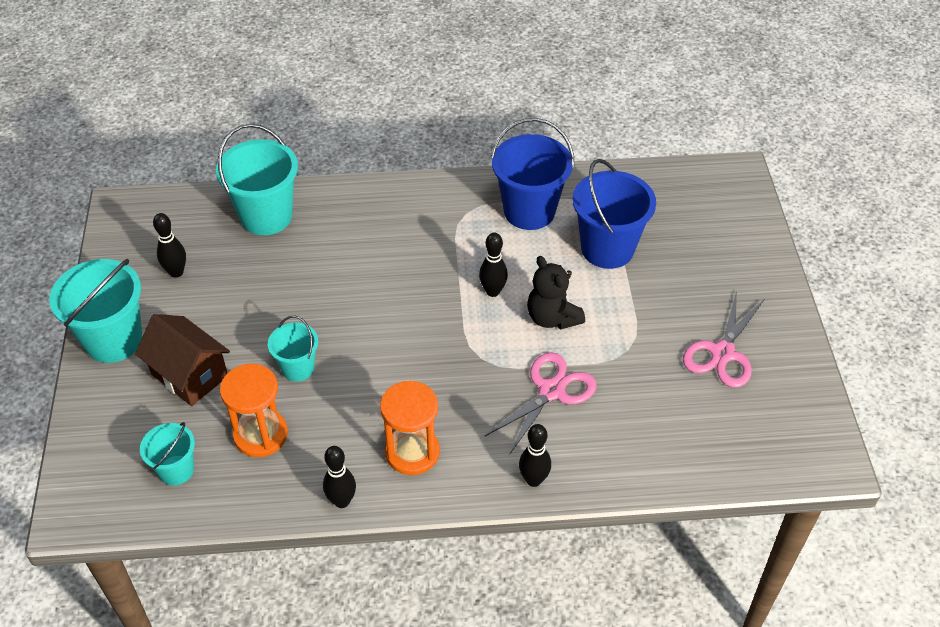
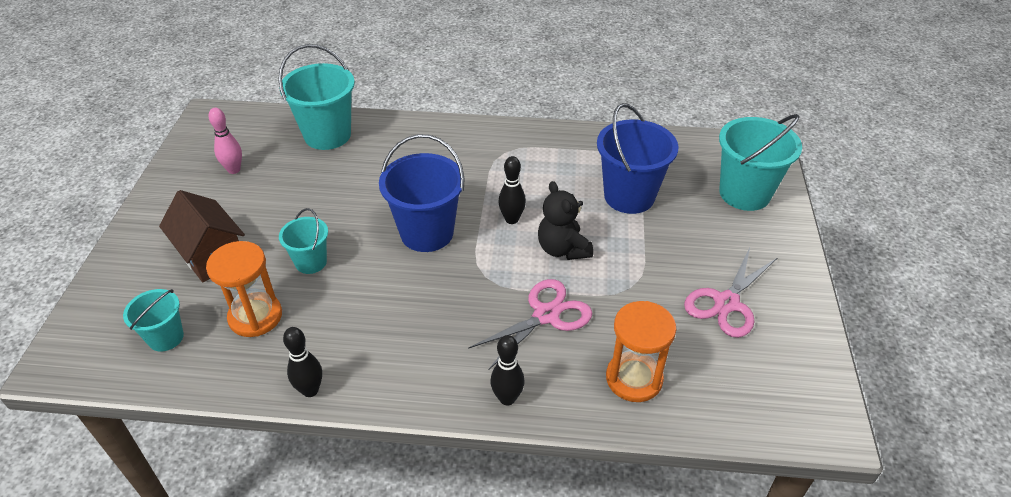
camera: 10 degrees right, 5 degrees down
(113, 340) = (157, 217): turquoise bucket -> turquoise bucket (744, 193)
(176, 272) = (234, 170): black bowling pin -> pink bowling pin
(412, 452) = (393, 353): orange hourglass -> orange hourglass (634, 378)
(529, 211) = (563, 157): blue bucket -> blue bucket (427, 233)

